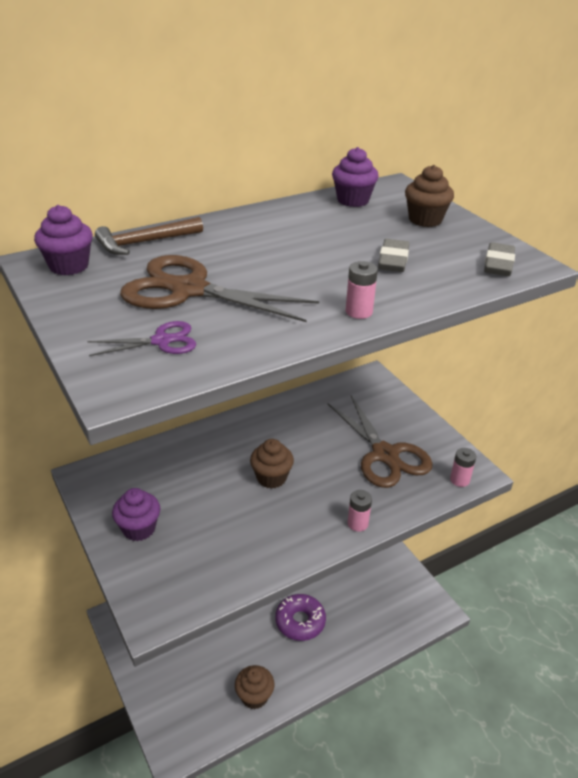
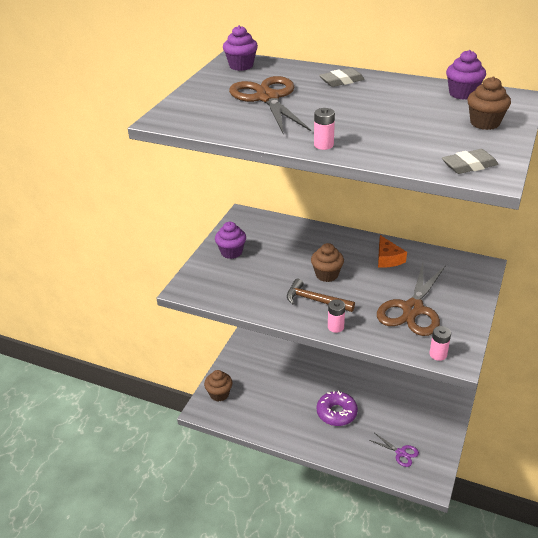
camera: 55 degrees right, 0 degrees up
(145, 242) = (294, 69): brown hammer -> brown hammer (315, 300)
(162, 341) = (212, 112): purple scissors -> purple scissors (400, 453)
(254, 696) = (265, 423): brown cupcake -> brown cupcake (219, 394)
(296, 421) = (388, 258): none -> orange cheese
(393, 260) = (404, 133): grey eraser -> grey eraser (341, 81)

